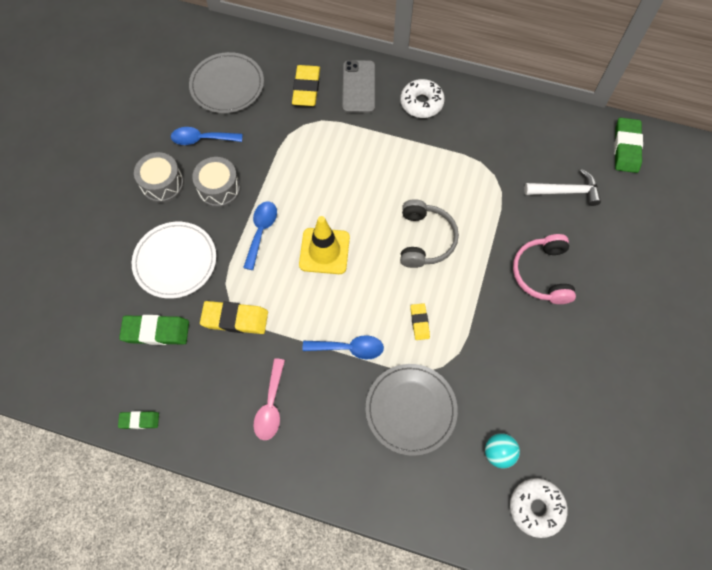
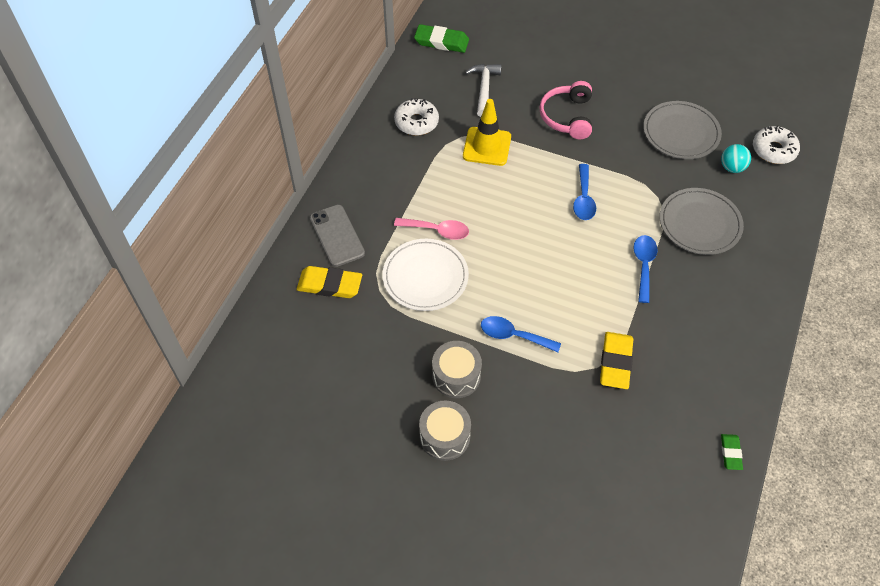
camera: 85 degrees left, 10 degrees down
(156, 331) = (631, 439): green eraser -> none
(175, 261) = (547, 421): white plate -> white plate (425, 277)
(202, 139) = (385, 394): blue spoon -> blue spoon (583, 199)
(227, 85) = (310, 366): grey plate -> grey plate (681, 133)
(271, 406) = (705, 333): pink spoon -> pink spoon (437, 230)
(324, 251) = (539, 279): yellow traffic cone -> yellow traffic cone (487, 146)
(358, 87) = (337, 236): grey phone -> grey phone turned 60 degrees clockwise
(419, 322) = (616, 209): yellow eraser -> none
(421, 103) = (368, 183): white donut -> white donut (416, 122)
(425, 239) = (529, 196): grey headphones -> none
(542, 274) = (567, 117): pink headphones -> pink headphones turned 90 degrees clockwise

